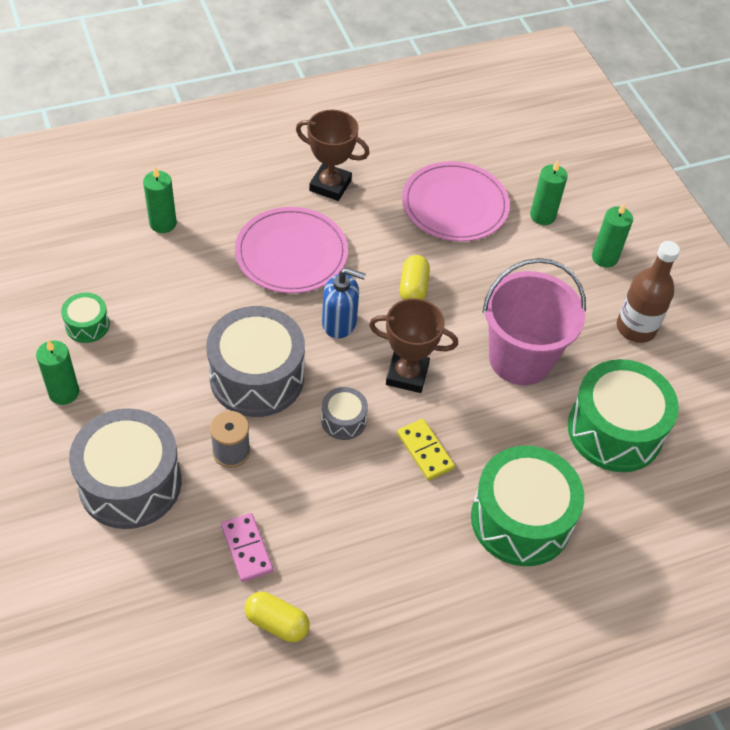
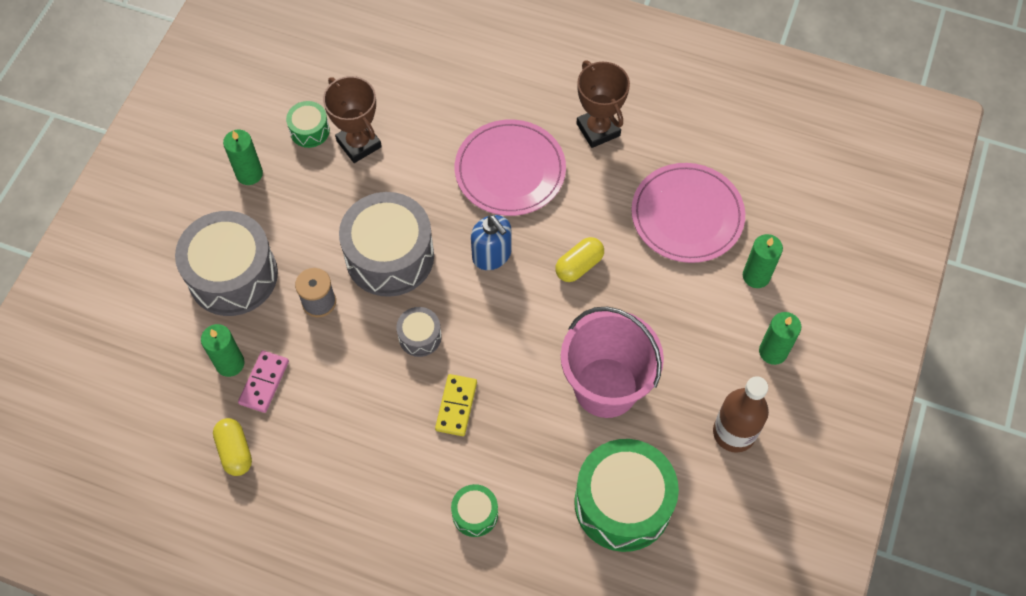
camera: 45 degrees right, 10 degrees up
(163, 223) = (436, 80): green candle -> green candle (230, 363)
(407, 375) = (502, 335): brown trophy -> brown trophy (359, 144)
(521, 519) = (475, 514): green drum -> green drum, size x0.47

